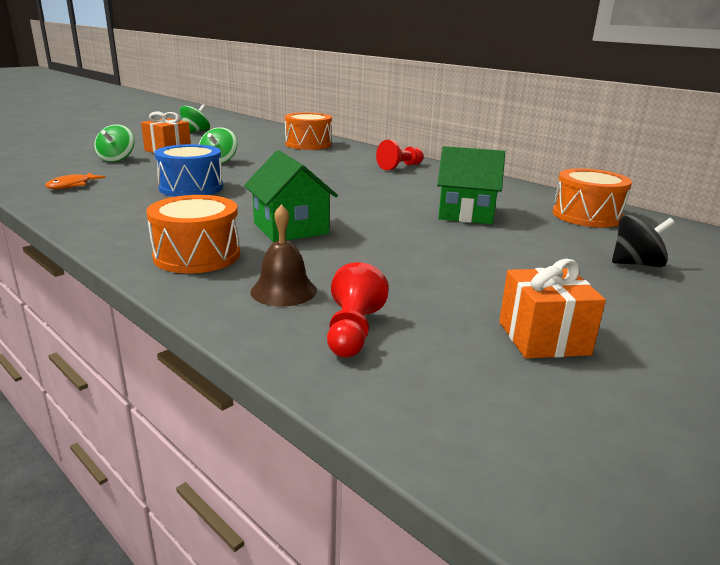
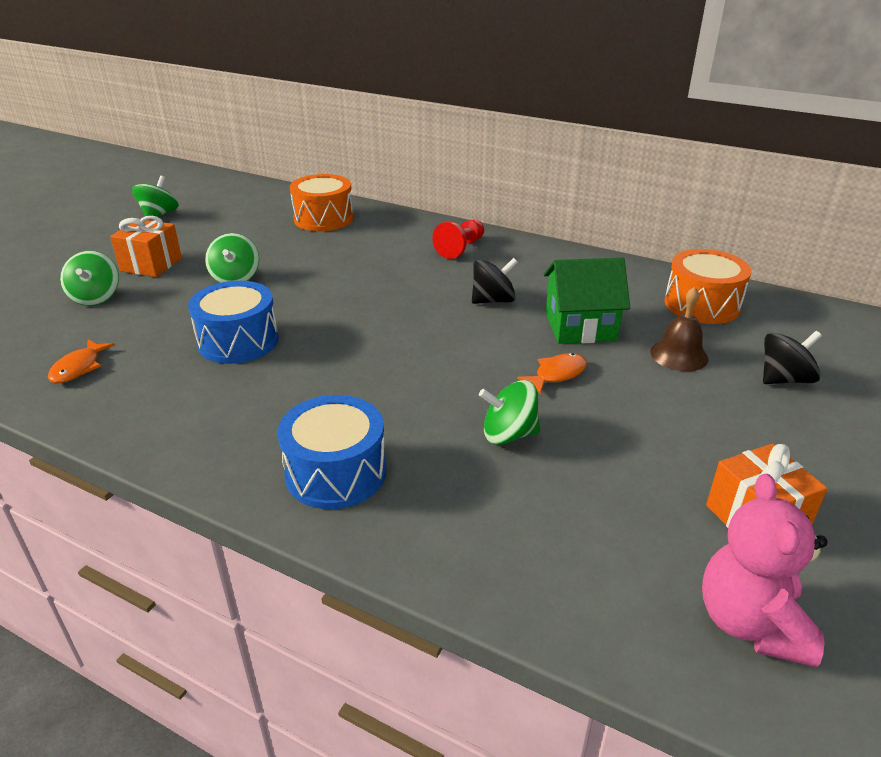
camera: 15 degrees left, 10 degrees up
(197, 255) = (336, 472): orange drum -> blue drum
(283, 291) = (470, 511): brown bell -> brown bell (679, 355)
(290, 228) = (409, 397): green house -> none
(353, 331) = (579, 558): red pawn -> none
(354, 257) = (508, 434): none -> green spinning top
(403, 193) = (493, 300): none -> black spinning top
(423, 234) = (557, 374): none -> orange fish
(485, 400) = (751, 623): none -> pink teddy bear

